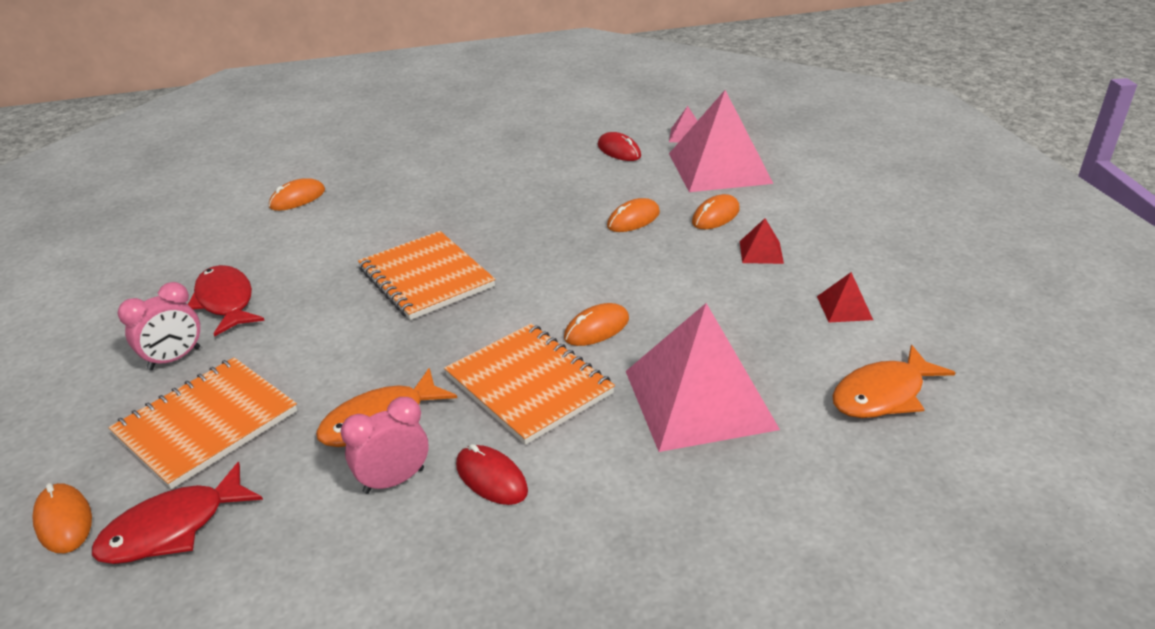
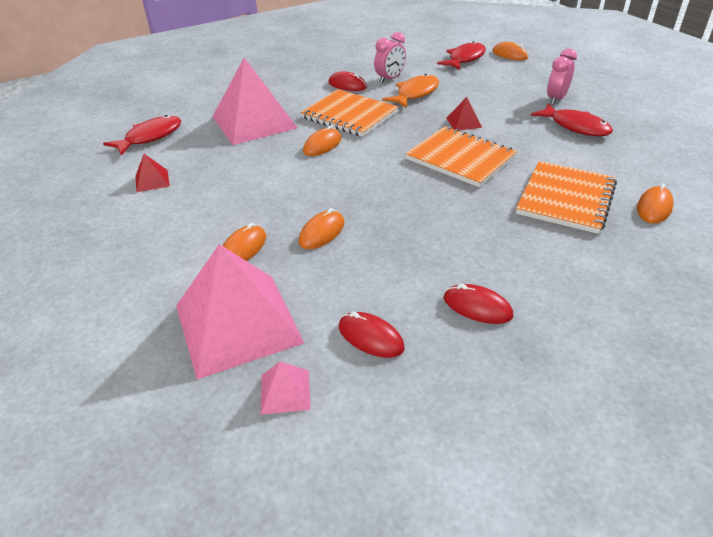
camera: 165 degrees right, 5 degrees up
(206, 423) = (498, 82): orange notebook -> orange notebook (566, 199)
(529, 156) = (477, 307): none -> red mouse
(761, 252) = (205, 216): red pyramid -> red pyramid (464, 122)
(883, 395) = (150, 137): orange fish -> red fish

